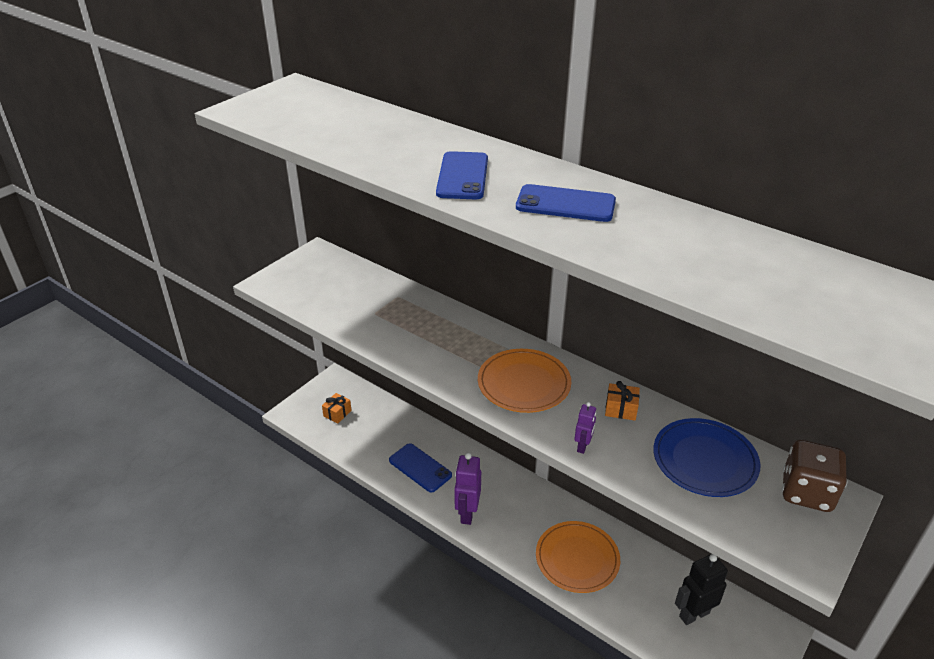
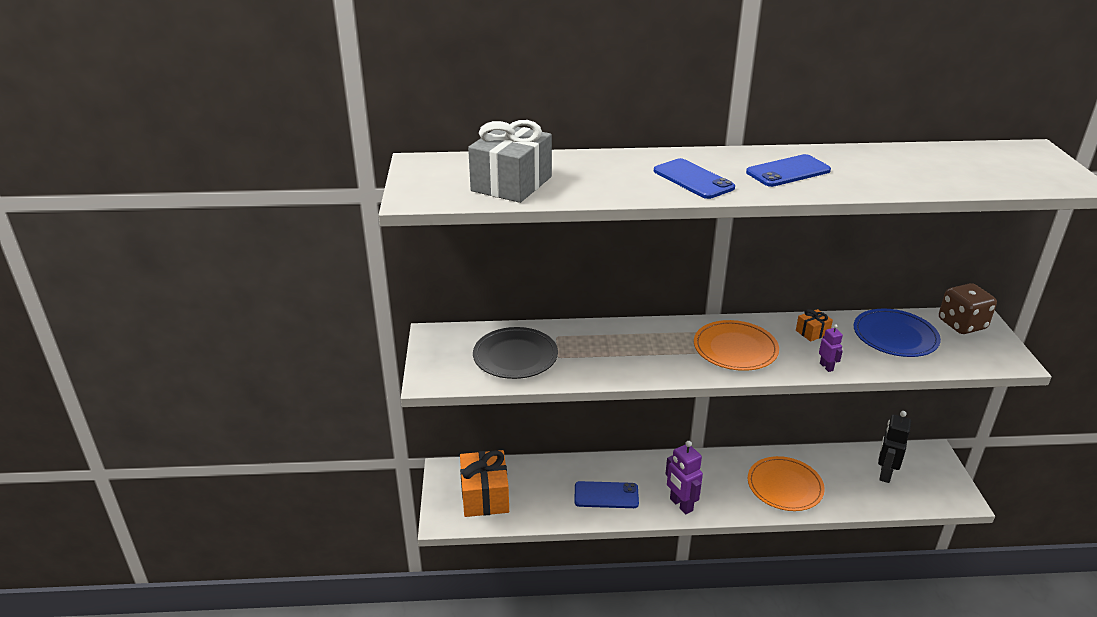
camera: 40 degrees left, 5 degrees down
(318, 124) = (511, 184): none -> grey gift
(337, 413) = (485, 496): orange gift -> orange gift, size x2.17
(346, 296) = (515, 356): none -> black plate

